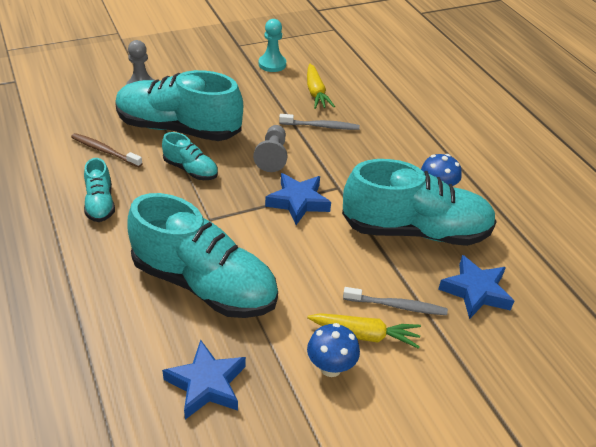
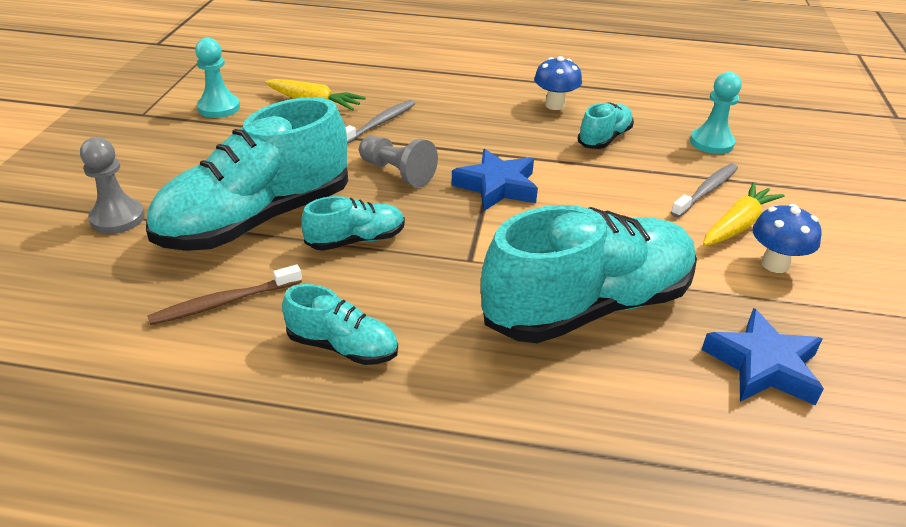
camera: 55 degrees left, 5 degrees down
(415, 231) = (604, 138): turquoise shoe -> turquoise shoe, size x0.47
(475, 291) = (711, 143): blue star -> turquoise pawn

